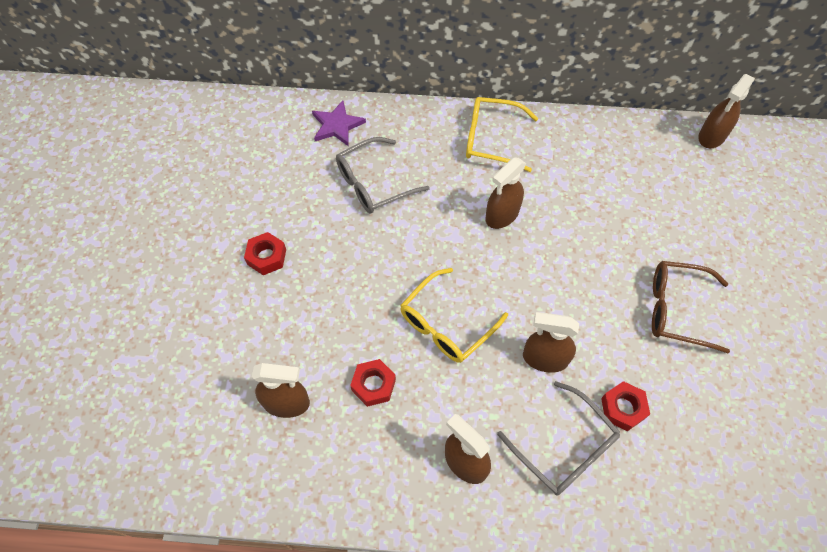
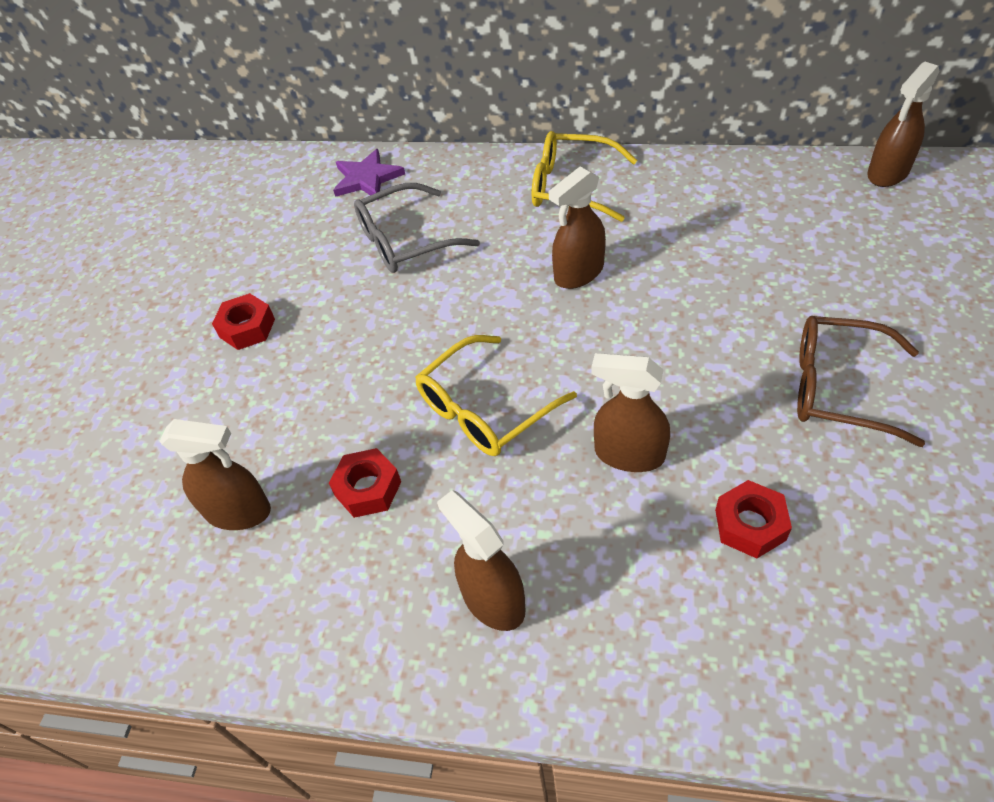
camera: 10 degrees right, 10 degrees down
(564, 448) = (653, 581): grey glasses -> none

